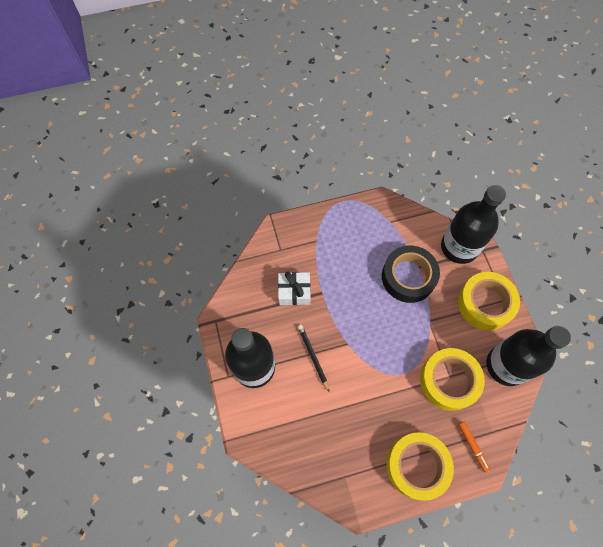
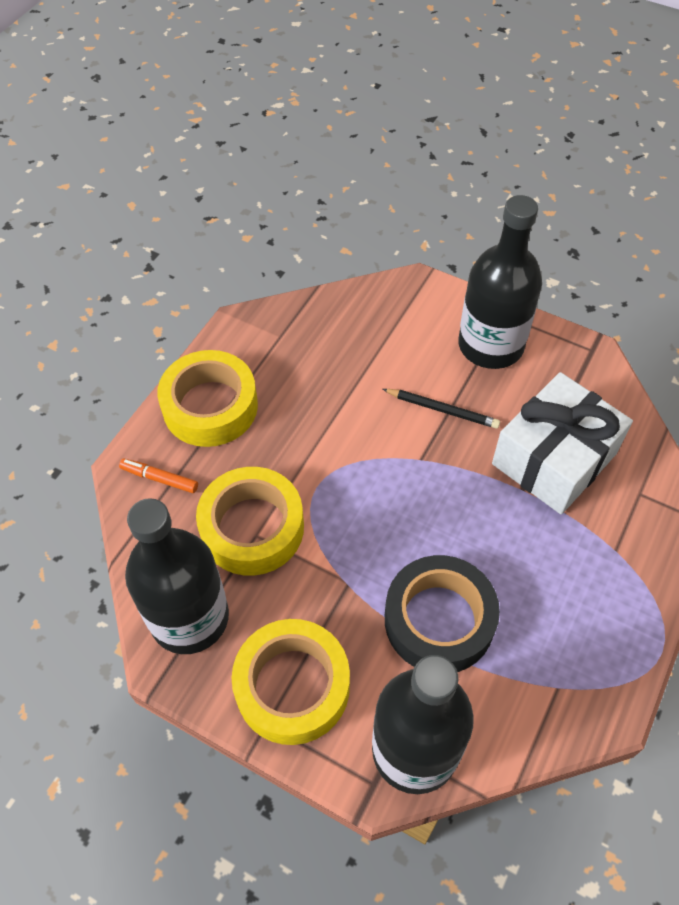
camera: 135 degrees right, 10 degrees down
(294, 292) = (554, 458): white gift -> white gift, size x1.73

